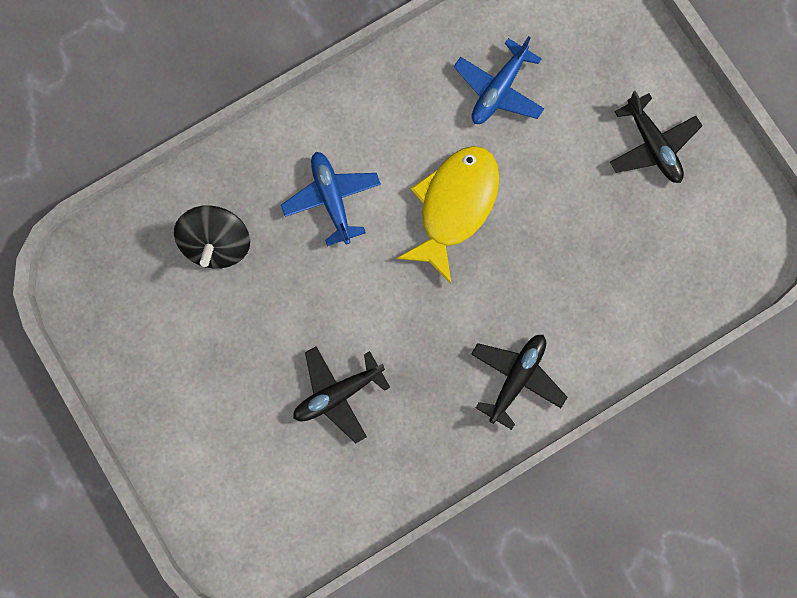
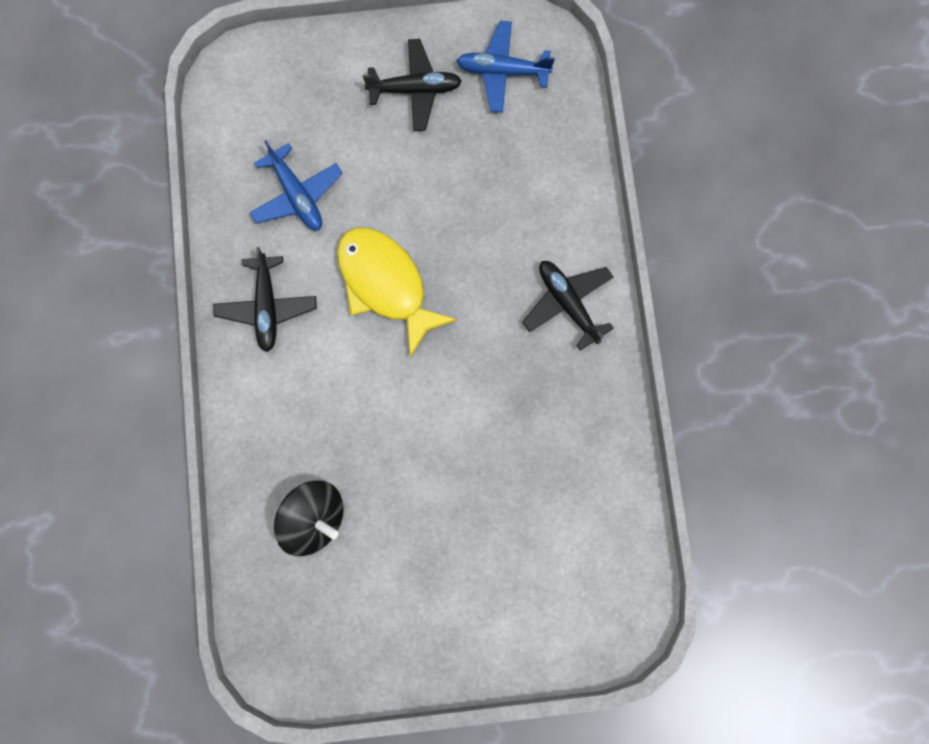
camera: 65 degrees left, 0 degrees up
(332, 199) = (324, 391): blue plane -> blue plane (502, 71)
(338, 394) = (509, 469): black plane -> black plane (267, 307)

